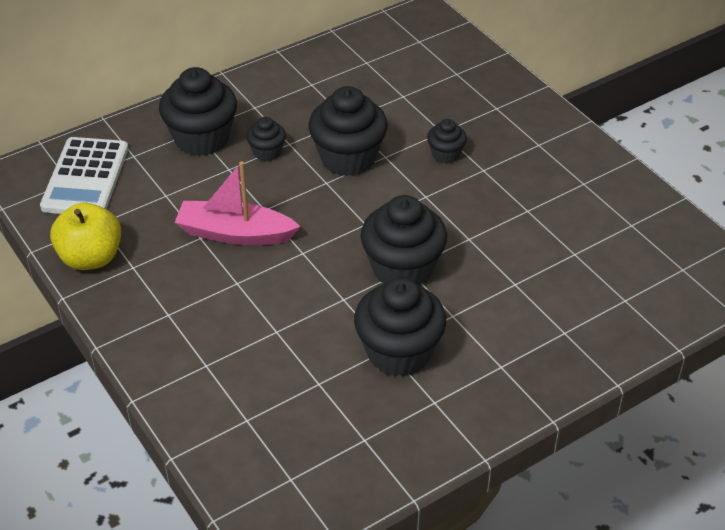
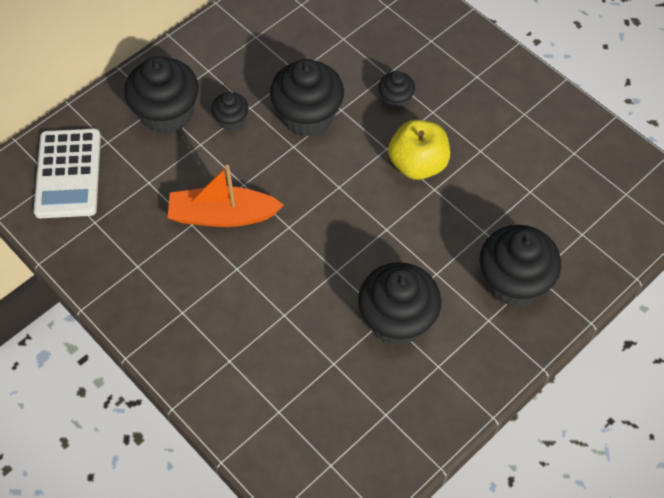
camera: 10 degrees left, 15 degrees up
(91, 258) = (96, 262): yellow apple -> yellow apple (417, 164)
(235, 233) = (222, 215): pink boat -> orange boat
(402, 269) = (382, 231): black cupcake -> black cupcake (513, 282)

